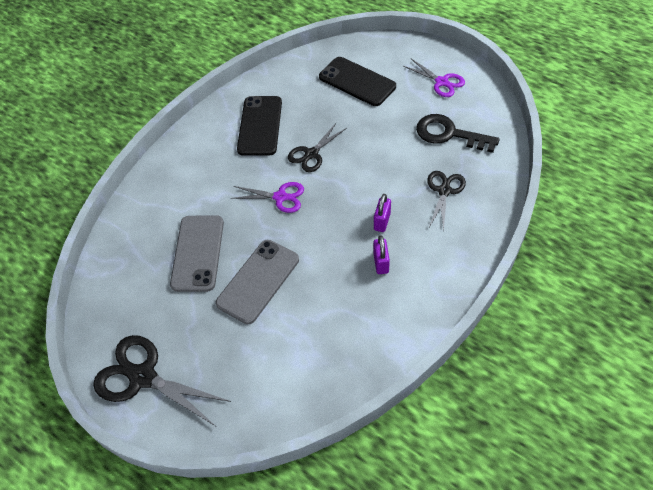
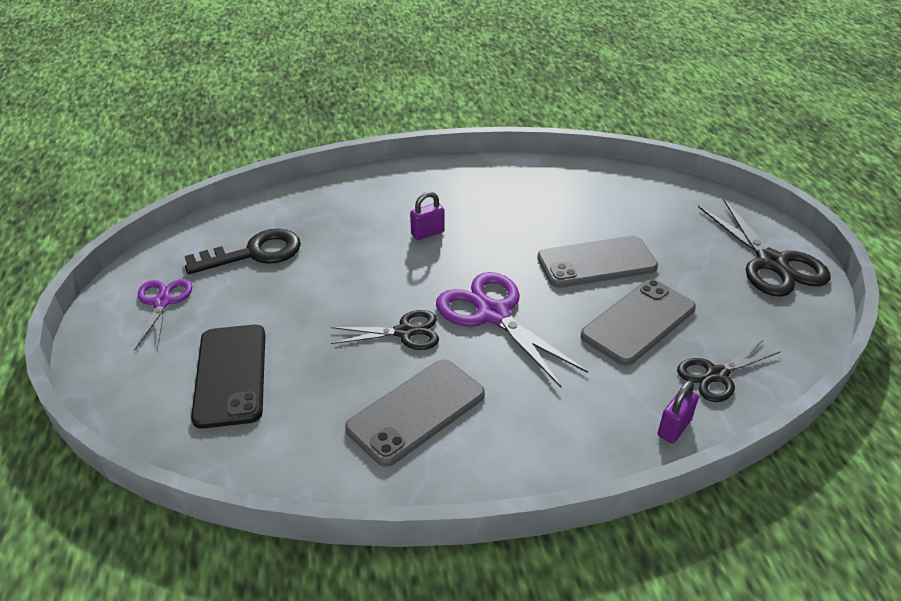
camera: 140 degrees left, 15 degrees down
(260, 126) = (416, 411): black phone -> grey phone
(280, 197) = (493, 314): purple scissors -> purple scissors, size x1.63
(381, 263) = (471, 210): purple padlock -> purple padlock (674, 428)
(444, 190) = (341, 219): black scissors -> black scissors (716, 375)
(449, 134) = (254, 253): black key -> black key turned 90 degrees counterclockwise

